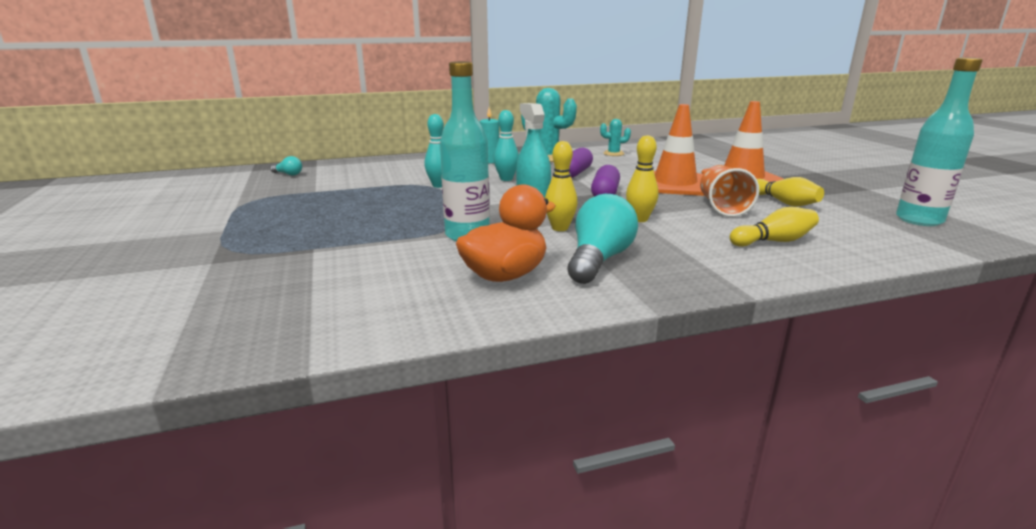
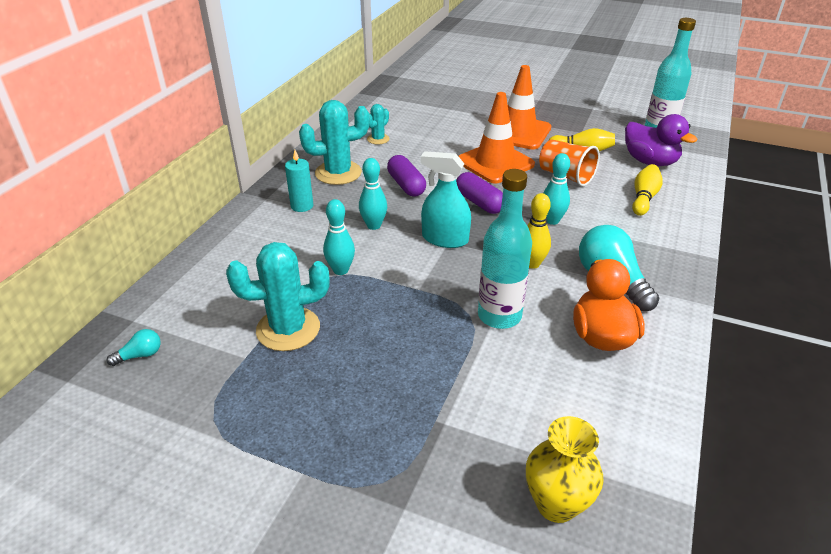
camera: 50 degrees left, 15 degrees up
(256, 309) = (556, 504): none -> yellow vase
(356, 191) = (288, 329): none -> turquoise cactus
(639, 219) = (552, 220): yellow bowling pin -> turquoise bowling pin
(850, 229) = (650, 161): none -> purple duck

